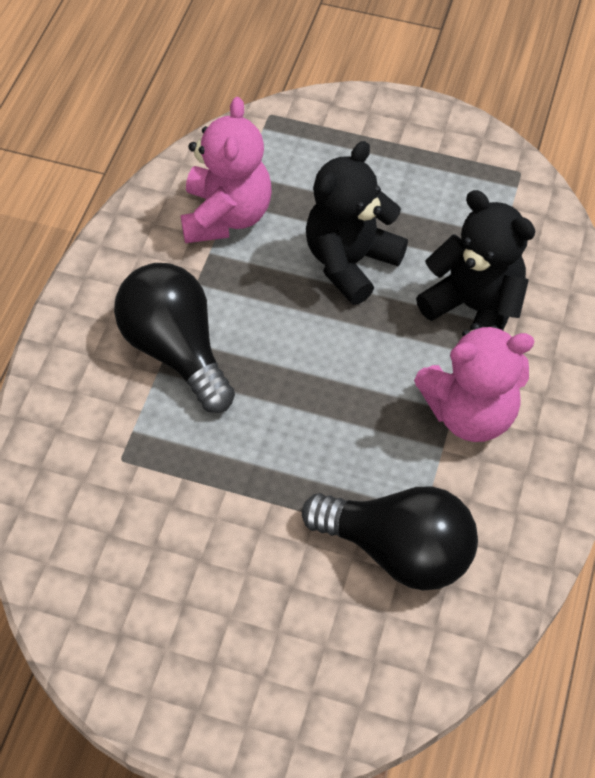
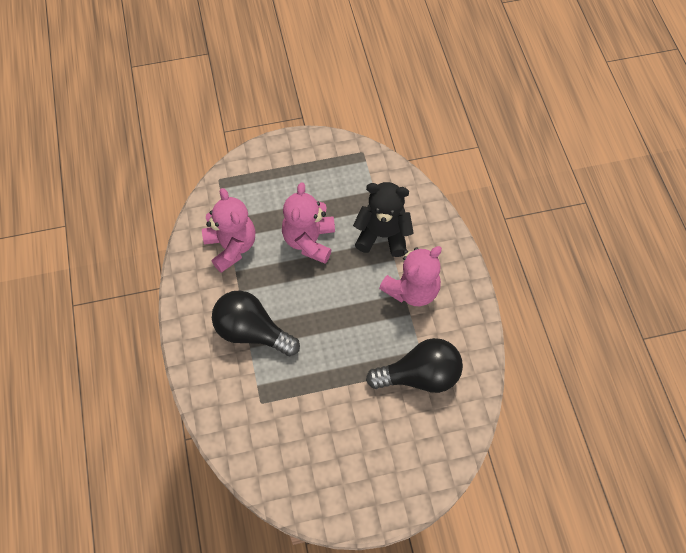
camera: 30 degrees left, 5 degrees up
(350, 262) = (309, 241): black teddy bear -> pink teddy bear

